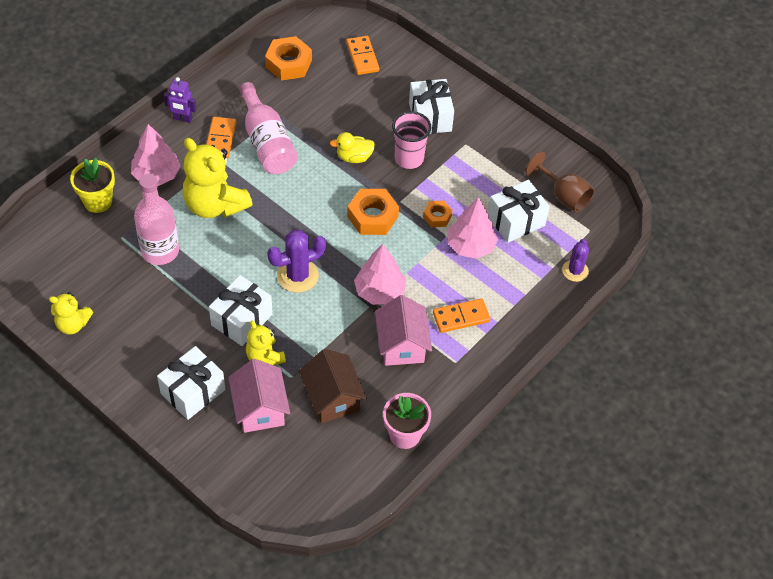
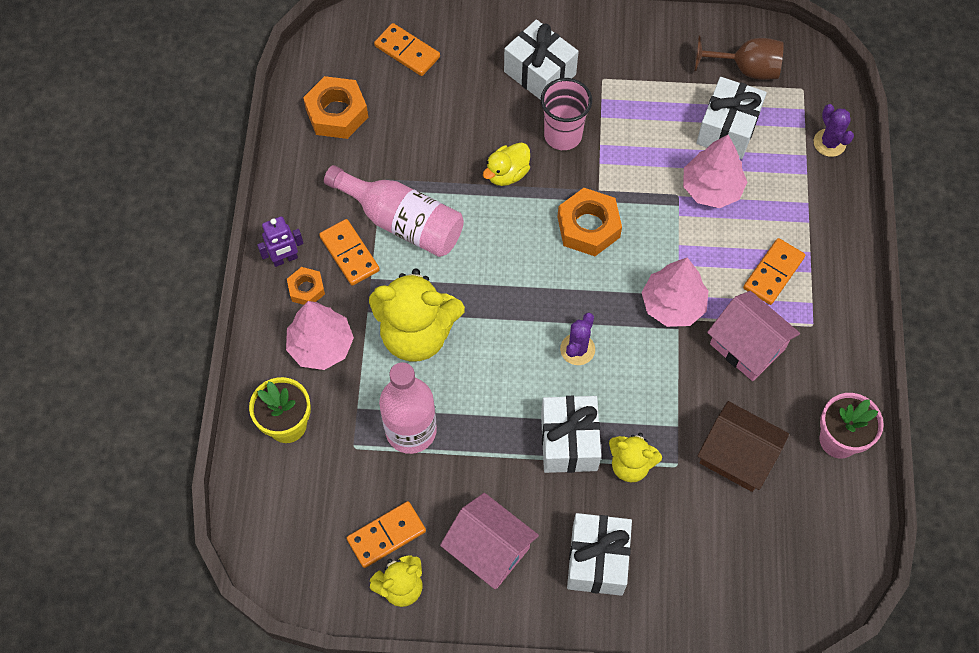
camera: 35 degrees left, 10 degrees up
(92, 294) = (386, 535): none -> orange domino
(260, 409) = (680, 524): pink house -> pink house (489, 549)
(297, 276) = (577, 349): purple cactus -> purple cactus, size x0.64
(437, 216) = (650, 180): orange nut -> orange nut (306, 289)

